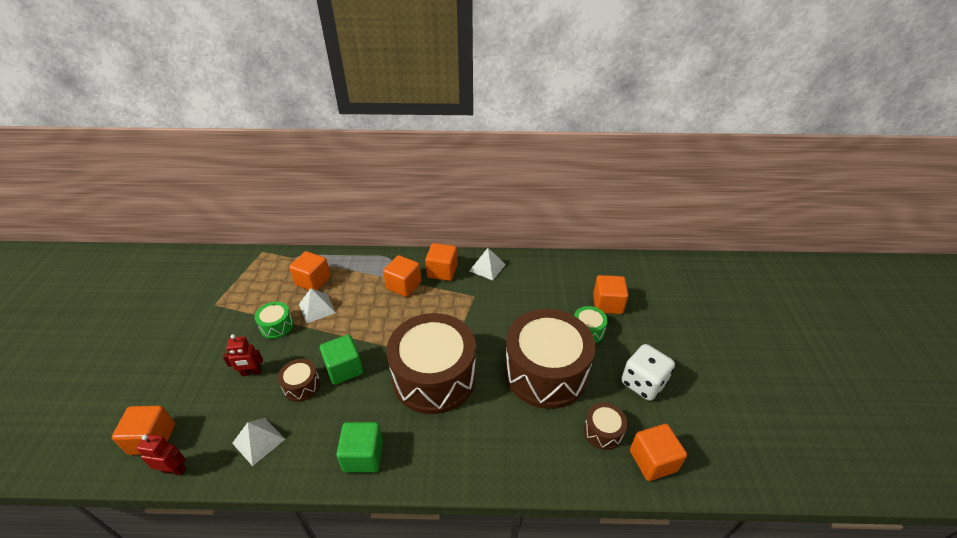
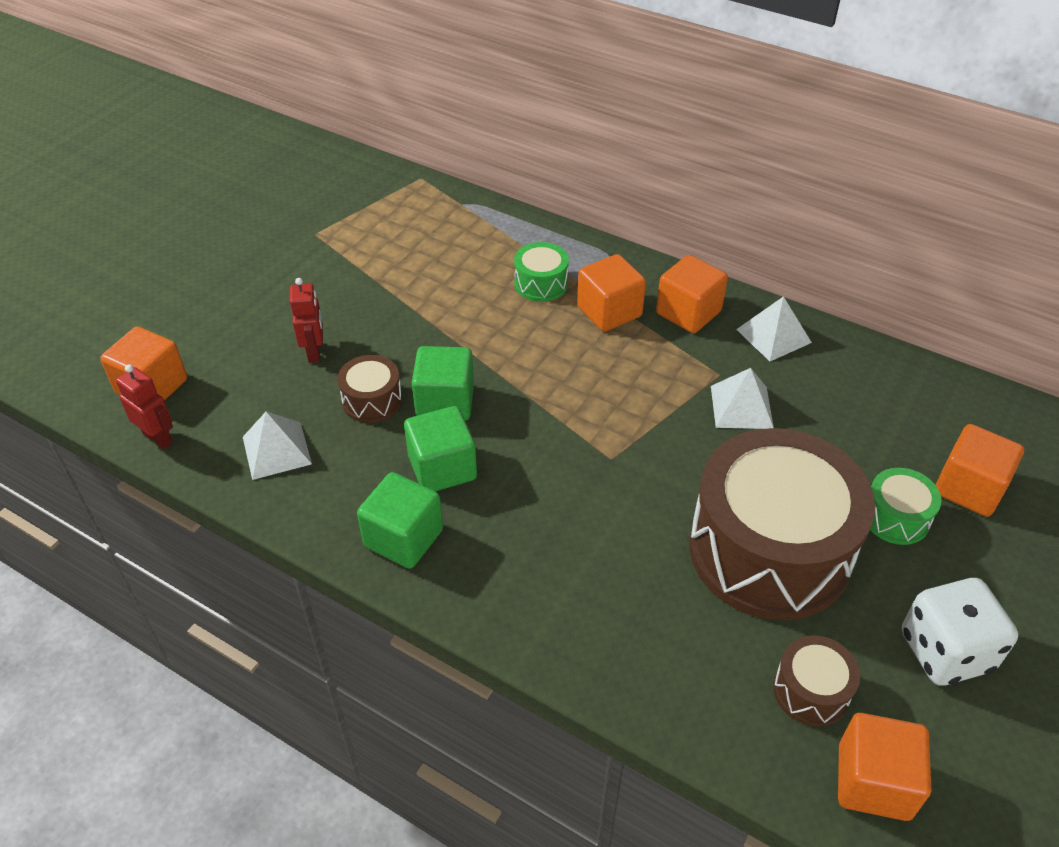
camera: 30 degrees right, 5 degrees up
(251, 372) = (314, 352): red robot -> red robot turned 120 degrees counterclockwise
(277, 326) = (383, 299): green drum -> green drum (541, 283)
(313, 281) = (471, 251): orange cube -> none
(317, 308) = (454, 295): white pyramid -> white pyramid (741, 407)
(363, 406) = (442, 468): none -> green cube
(434, 377) = (574, 474): brown drum -> none

